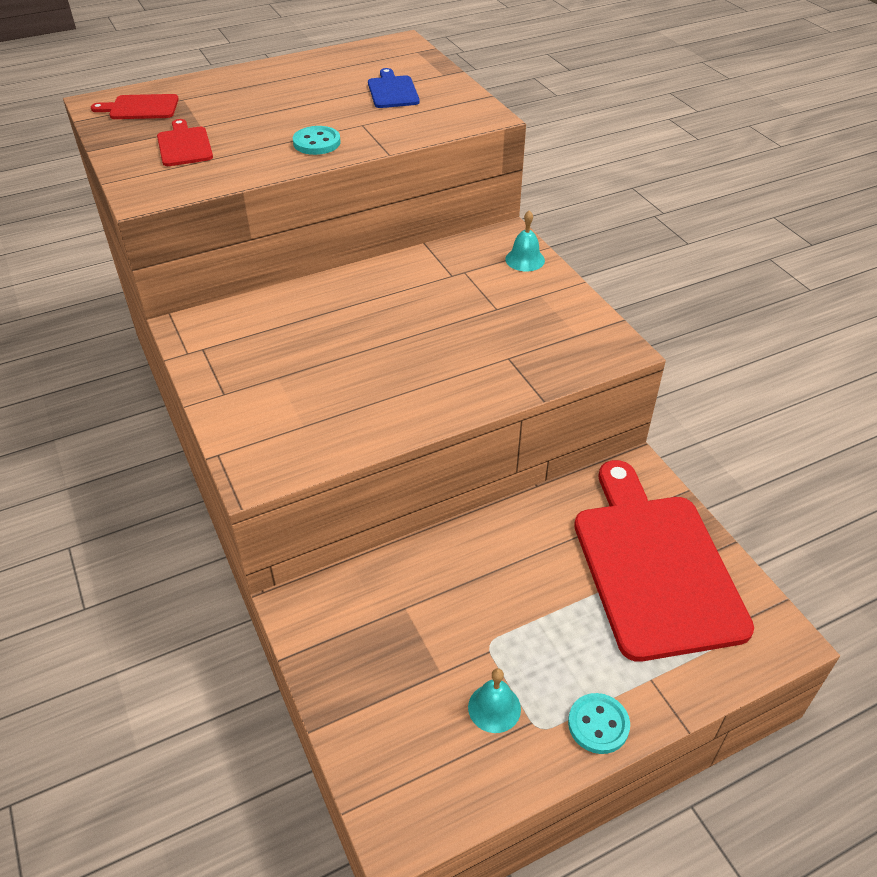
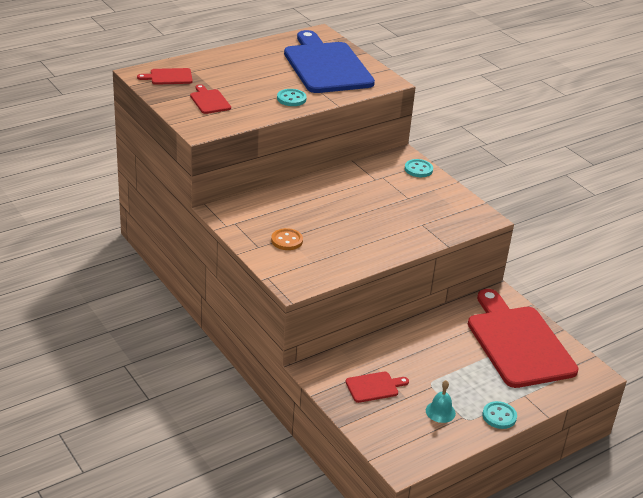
camera: 10 degrees left, 10 degrees down
(274, 383) = (287, 240): none -> orange button
(390, 647) = (374, 387): none -> red cutting board
(392, 91) = (326, 66): blue cutting board -> blue cutting board, size x2.41
(525, 259) = (418, 169): turquoise bell -> turquoise button

